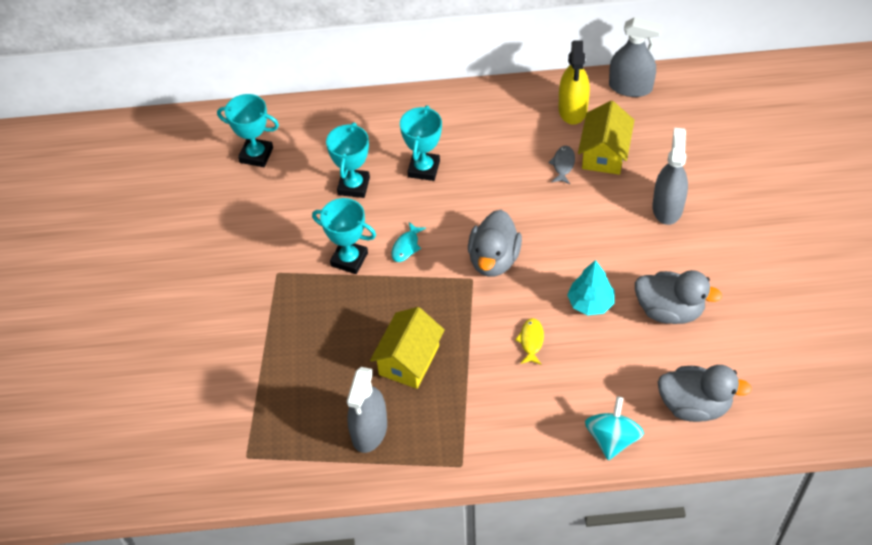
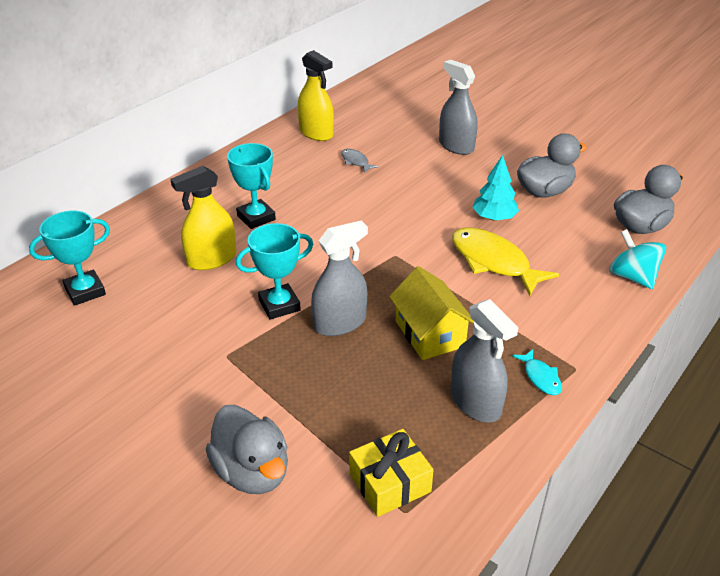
camera: 50 degrees left, 15 degrees down
(260, 434) = (390, 483): none -> yellow gift
(354, 186) = (212, 259): turquoise trophy -> yellow spray bottle
(406, 246) = (314, 268): turquoise fish -> turquoise fish (540, 377)
(494, 259) = (392, 235): grey duck -> grey duck (252, 472)
(531, 341) = (493, 262): yellow fish -> yellow fish, size x2.11
(604, 153) = (373, 142): yellow house -> none
(630, 87) = (336, 105): grey spray bottle -> grey spray bottle (340, 323)

